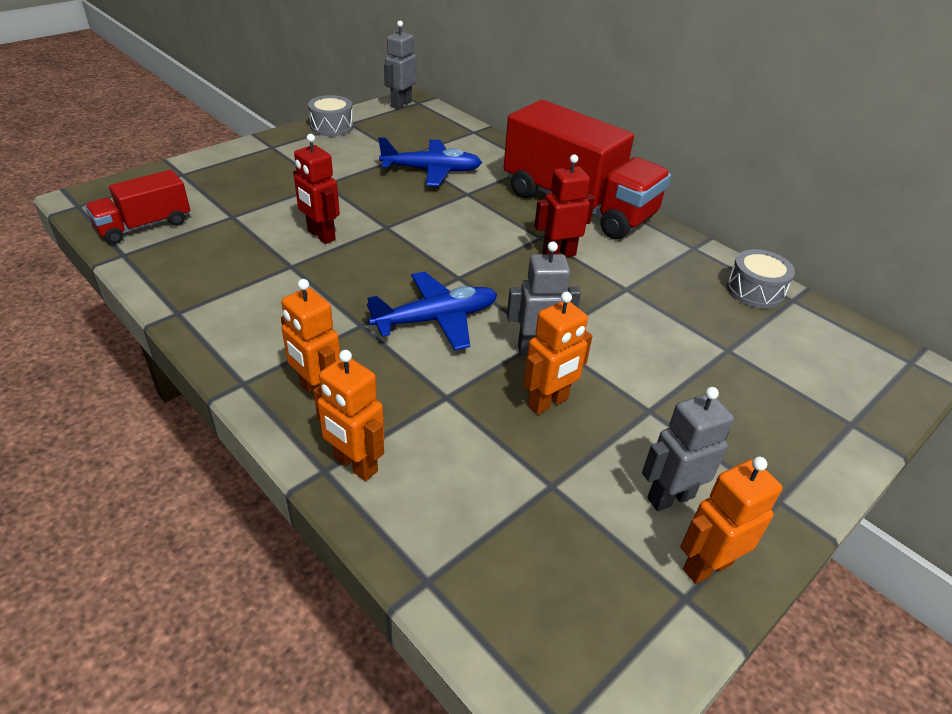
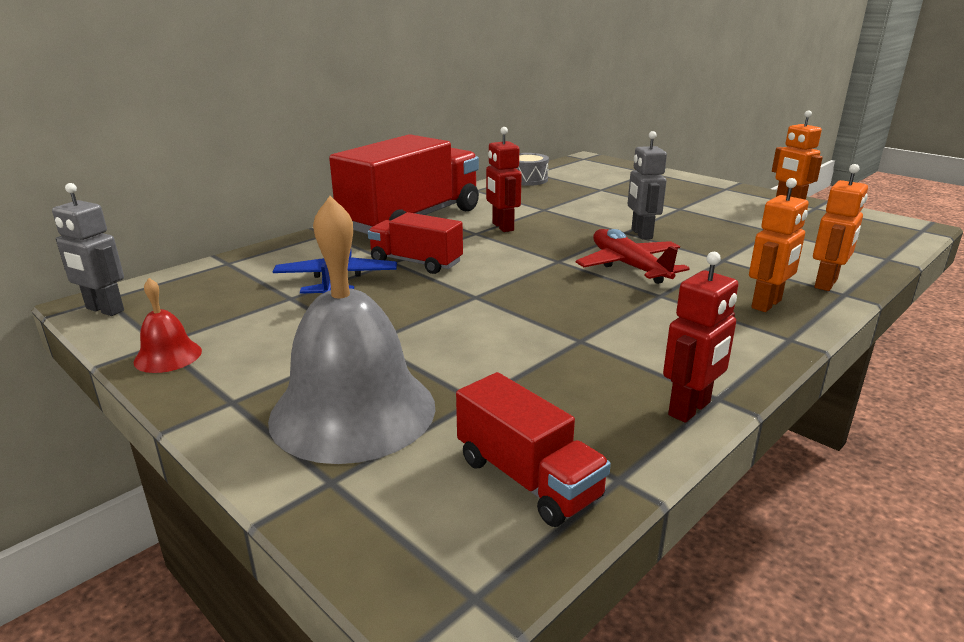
camera: 90 degrees left, 15 degrees down
(242, 179) = (353, 411): none -> grey bell
(321, 235) = (507, 330): red robot -> red robot (690, 409)
(332, 126) = (168, 356): grey drum -> red bell
(436, 319) = (629, 266): blue plane -> red plane
(463, 203) = (416, 262): none -> red truck
(548, 402) = (698, 231): orange robot -> none
(670, 497) = (749, 207): grey robot -> none

